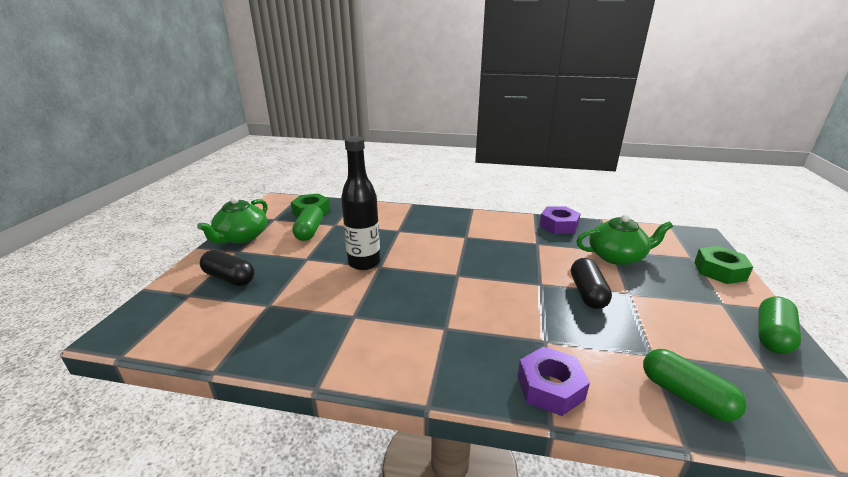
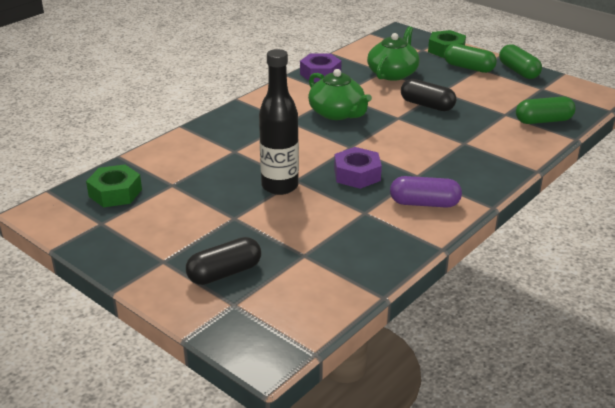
camera: 60 degrees left, 5 degrees up
(241, 237) = (126, 254): green teapot -> green teapot (337, 113)
(309, 231) = (170, 204): green capsule -> green capsule (468, 68)
(395, 348) = (424, 203): none -> purple capsule
(550, 387) = (507, 158): purple nut -> purple nut (357, 174)

